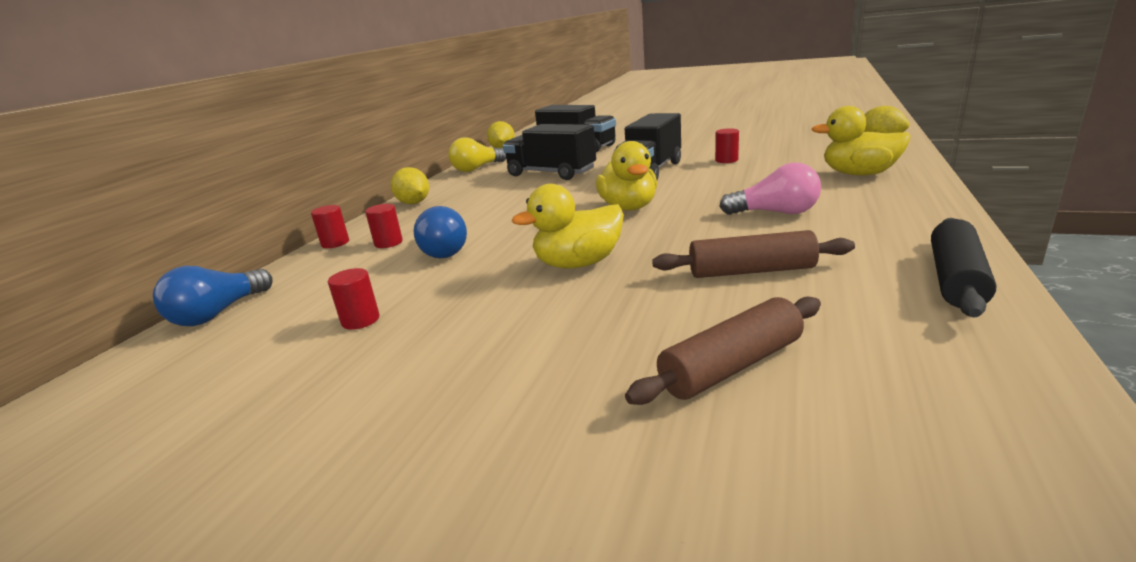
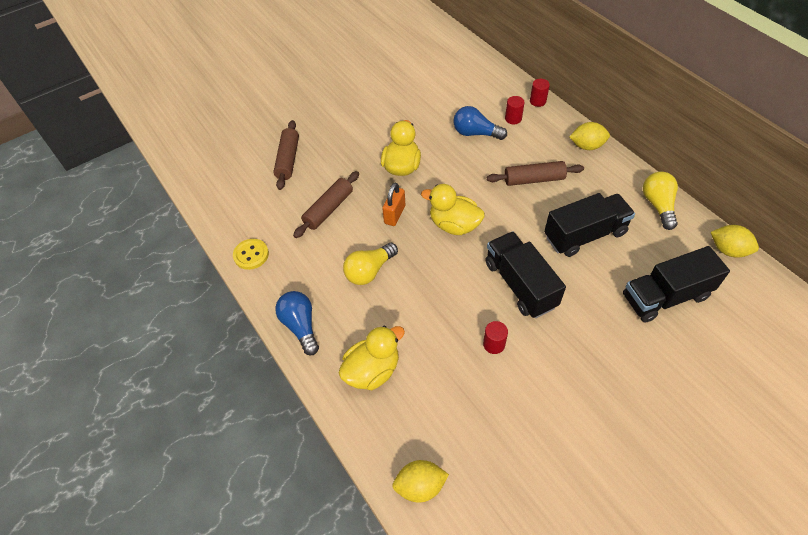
camera: 125 degrees right, 30 degrees up
(218, 313) = (479, 60): blue light bulb -> blue light bulb (300, 326)
(360, 320) = (424, 93): red cylinder -> none
(499, 204) = (534, 179): none -> brown rolling pin
(672, 234) = (394, 215): none -> orange padlock
(775, 213) = (369, 271): pink light bulb -> yellow light bulb
(955, 279) = (251, 255): black rolling pin -> yellow button

